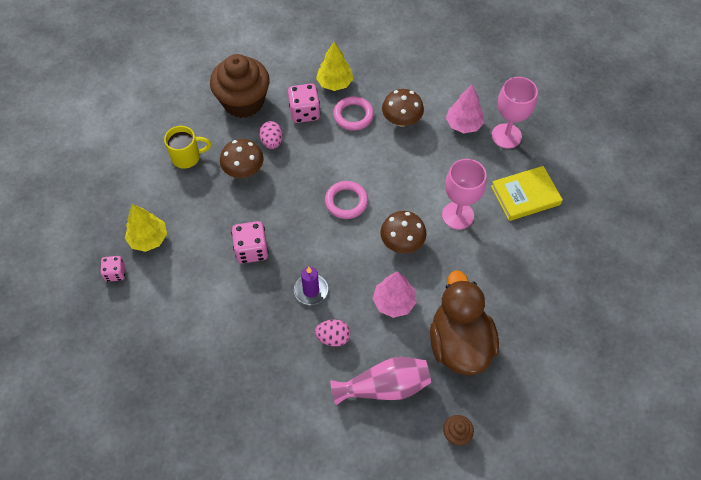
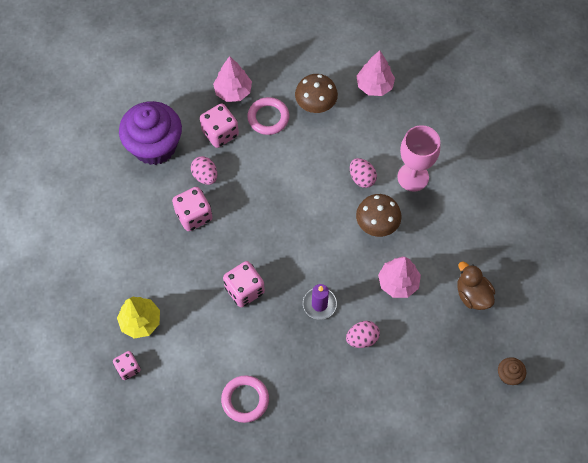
camera: 25 degrees left, 5 degrees up
(187, 157) = (131, 225): yellow mug -> none
(243, 102) = (154, 146): brown cupcake -> purple cupcake
(244, 170) = (194, 215): brown mushroom -> pink dice
(334, 83) = (233, 91): yellow tree -> pink tree
(346, 202) = (306, 206): pink ring -> pink ring (245, 400)
(384, 387) = (429, 362): pink vase -> none
(409, 198) = (362, 178): none -> pink egg
(459, 343) = (472, 295): brown duck -> brown duck, size x0.54
(506, 136) = (418, 82): pink goblet -> none
(525, 195) = (462, 133): yellow book -> none

